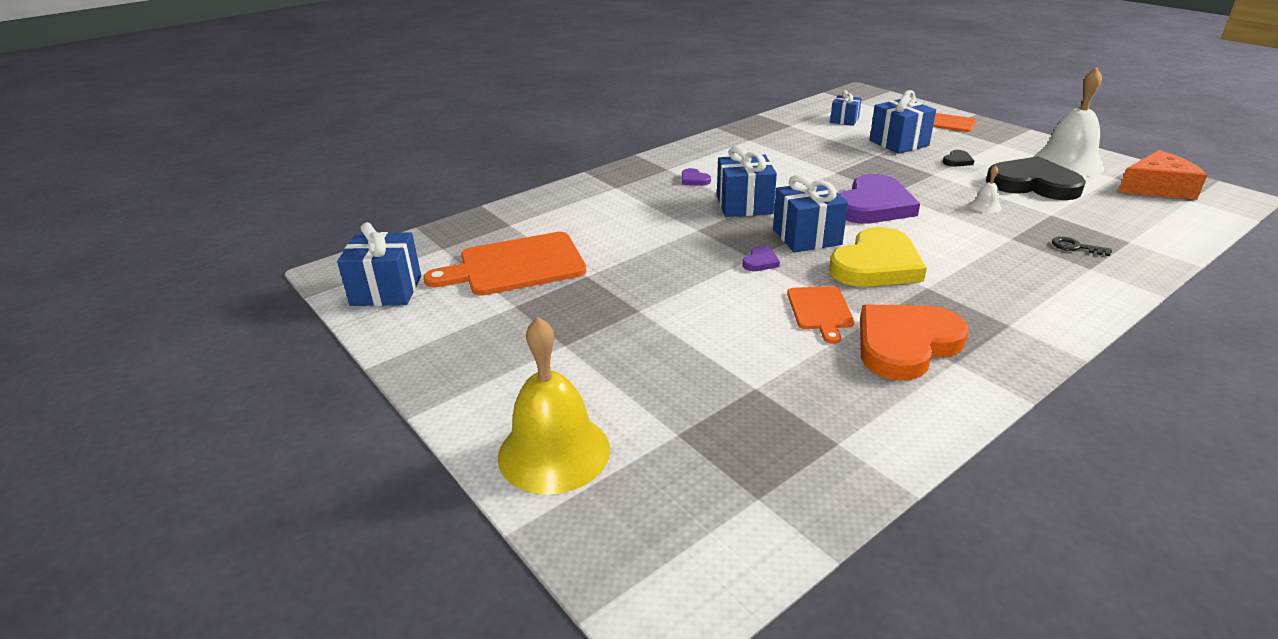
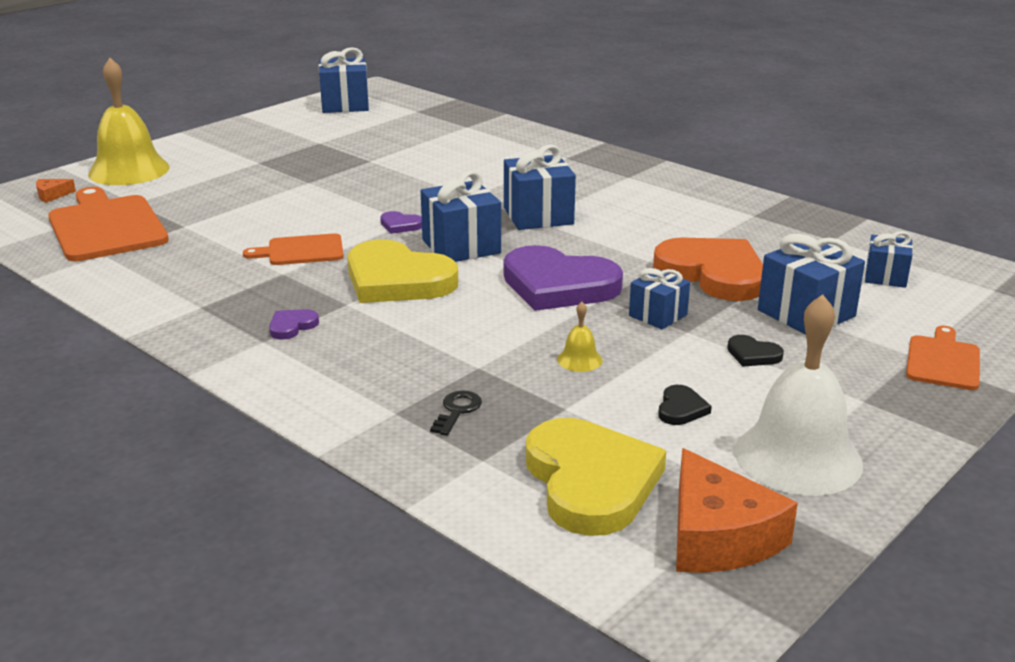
camera: 80 degrees right, 5 degrees down
(515, 265) = (387, 136): orange cutting board -> orange cutting board (106, 226)
(633, 521) = (52, 195): none -> orange cheese
(694, 180) = (602, 190): purple heart -> purple heart (292, 326)
(905, 344) = (235, 286): orange heart -> orange heart (713, 274)
(913, 180) = (658, 315): none -> blue gift
(985, 206) = (579, 360): white bell -> yellow bell
(1033, 184) = (681, 409): black heart -> black heart, size x0.41
(1130, 213) = (590, 481): none -> yellow heart

